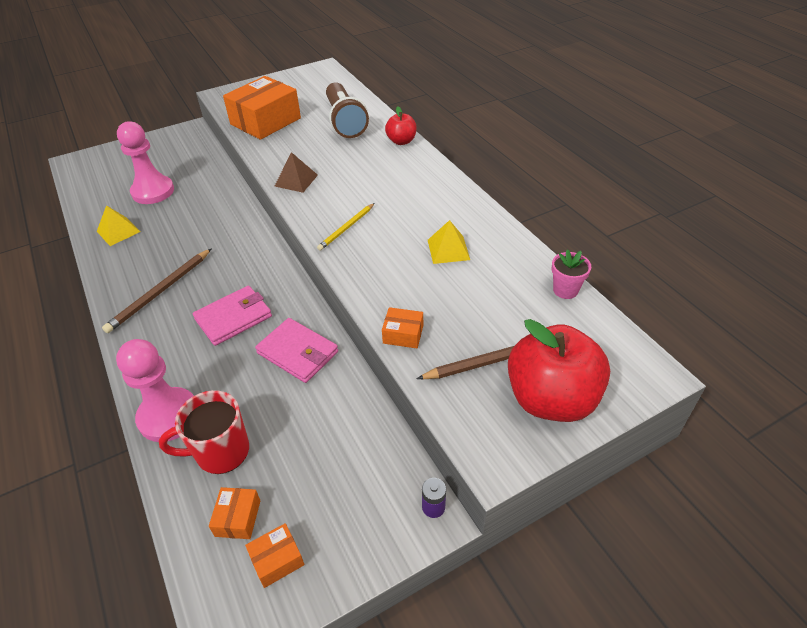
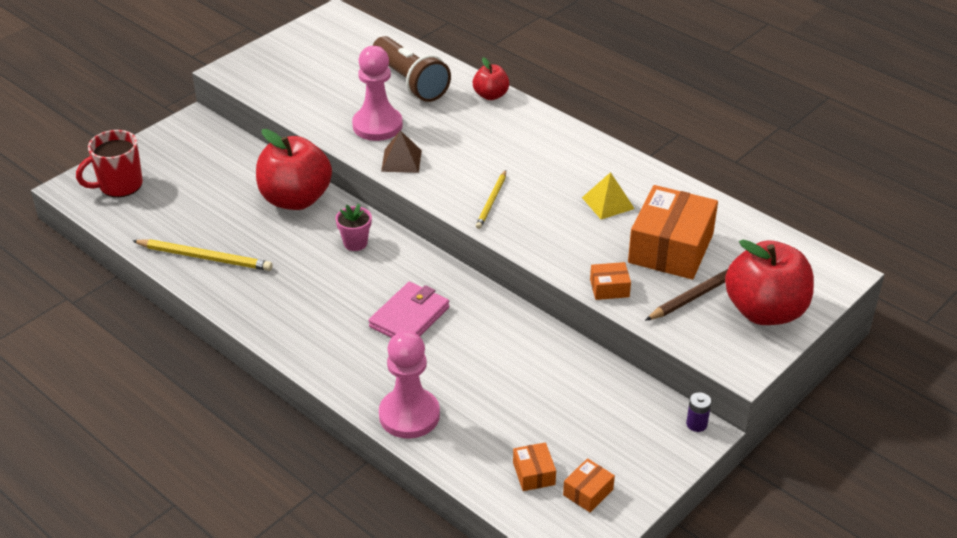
camera: 20 degrees left, 5 degrees down
(118, 231) = (205, 257): yellow pyramid -> yellow pencil
(153, 191) = (209, 205): pink pawn -> pink pawn (377, 126)
(160, 292) = (309, 309): brown pencil -> none
(216, 199) = (295, 199): none -> red apple
(221, 452) = (482, 431): red mug -> red mug (119, 185)
(265, 121) = (313, 97): orange box -> orange box (671, 248)
(298, 353) = (498, 334): pink wallet -> none
(565, 290) = (736, 219): pink flower pot -> pink flower pot (355, 243)

